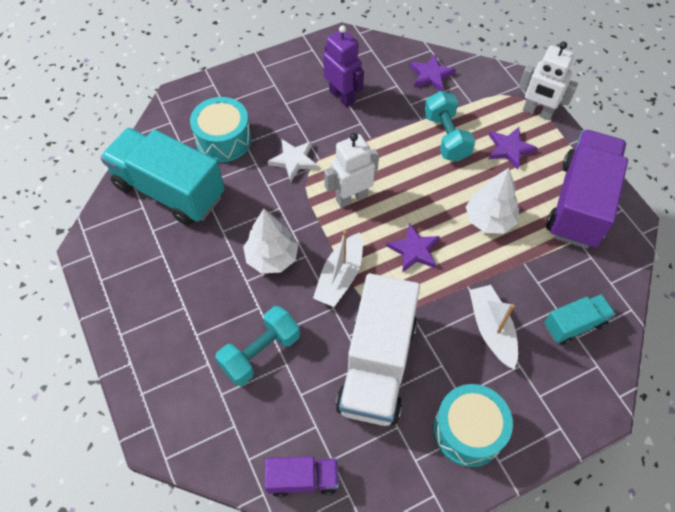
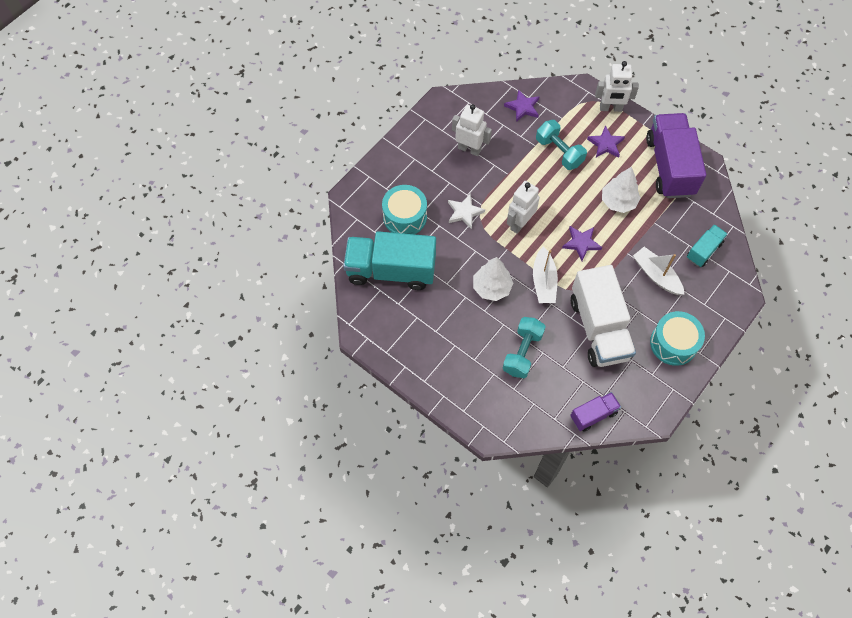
camera: 25 degrees left, 5 degrees up
(342, 96) = (469, 149): purple robot -> white robot

